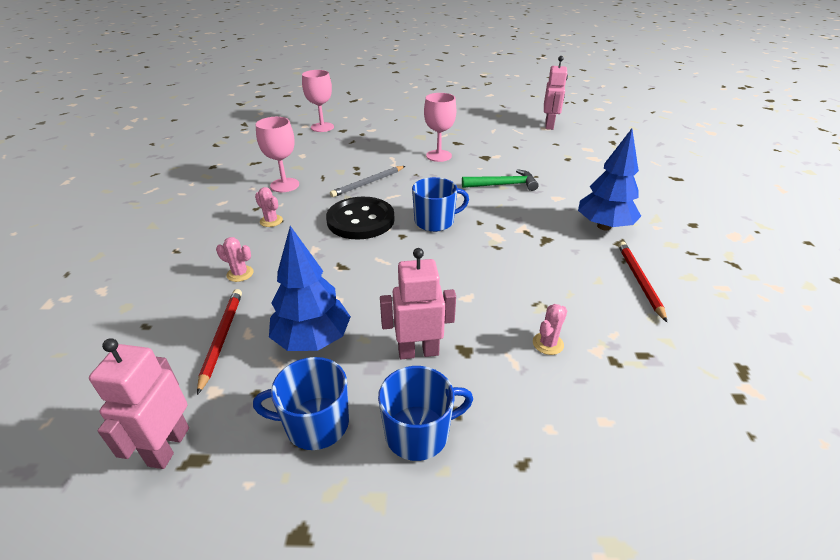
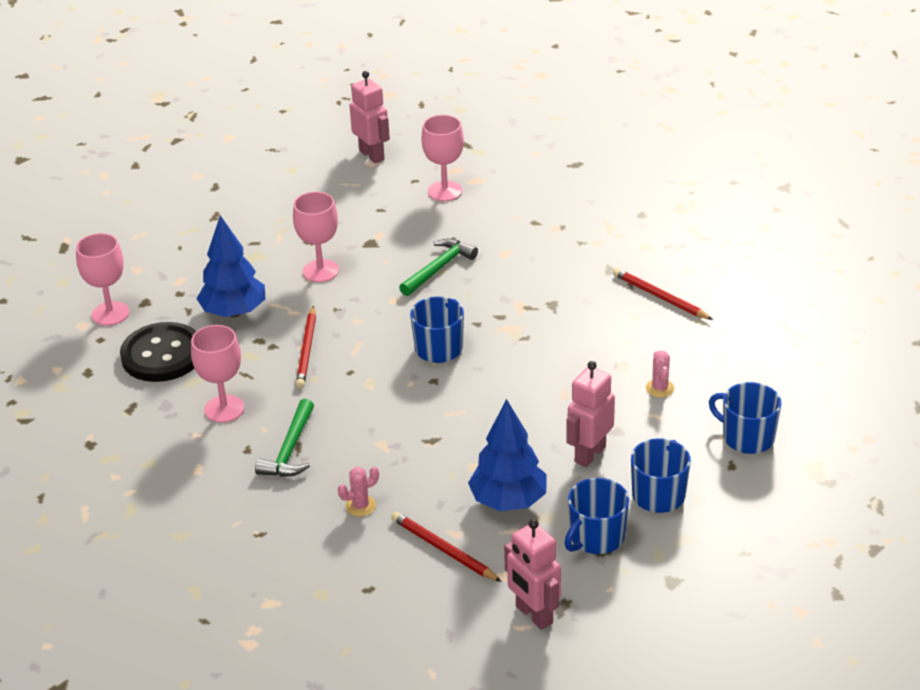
camera: 45 degrees left, 0 degrees up
(271, 221) = (290, 449): pink cactus -> green hammer
(360, 220) = (372, 391): black button -> black button (162, 355)
(368, 183) = (307, 350): grey pencil -> red pencil
(566, 155) = (444, 191): none -> pink goblet
(575, 448) = (747, 437): none -> blue mug
(604, 226) = (579, 261): blue tree -> blue tree (234, 312)

